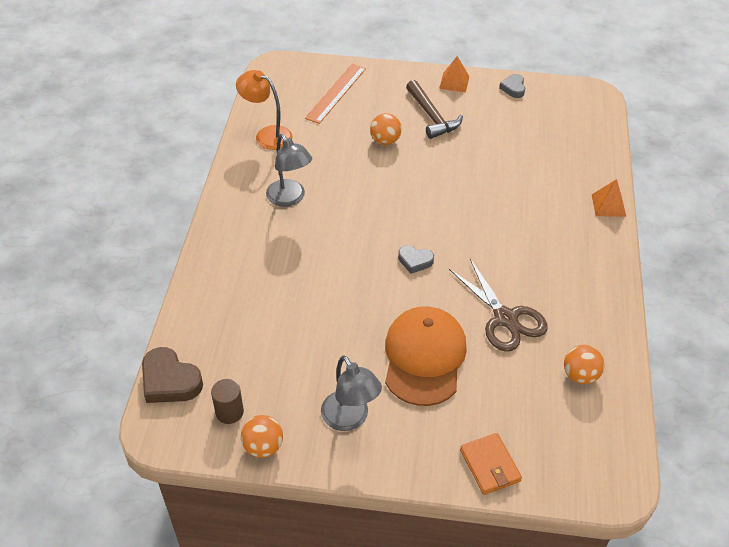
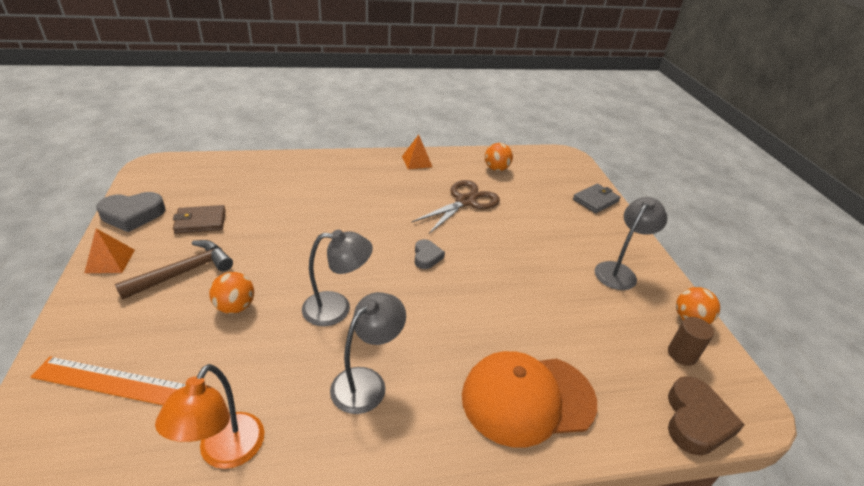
camera: 110 degrees left, 10 degrees down
(366, 193) = (337, 308): none -> grey lamp
(424, 357) = (531, 238): orange cap -> orange cap (527, 398)
(490, 465) = (595, 200): orange wallet -> grey wallet
(497, 123) = (200, 222): none -> brown wallet
(513, 88) = (132, 215): grey heart -> grey heart, size x1.67
(608, 205) = (317, 159): orange pyramid -> orange pyramid (417, 161)

